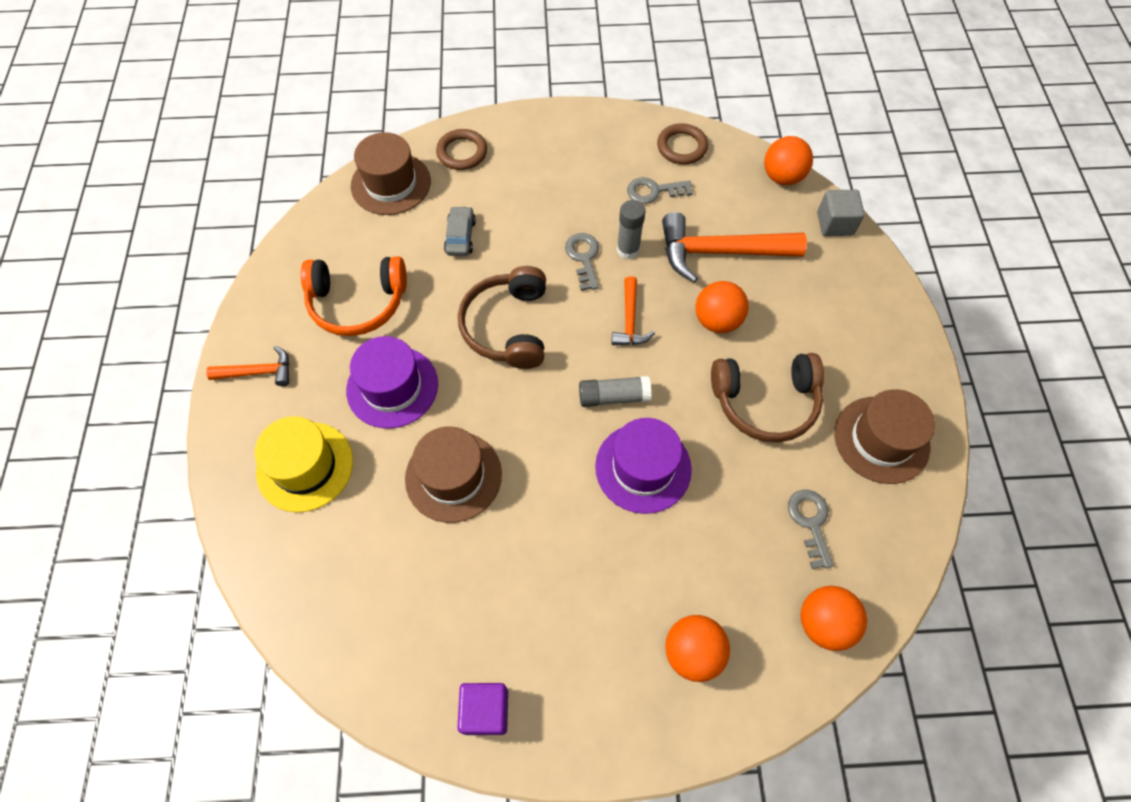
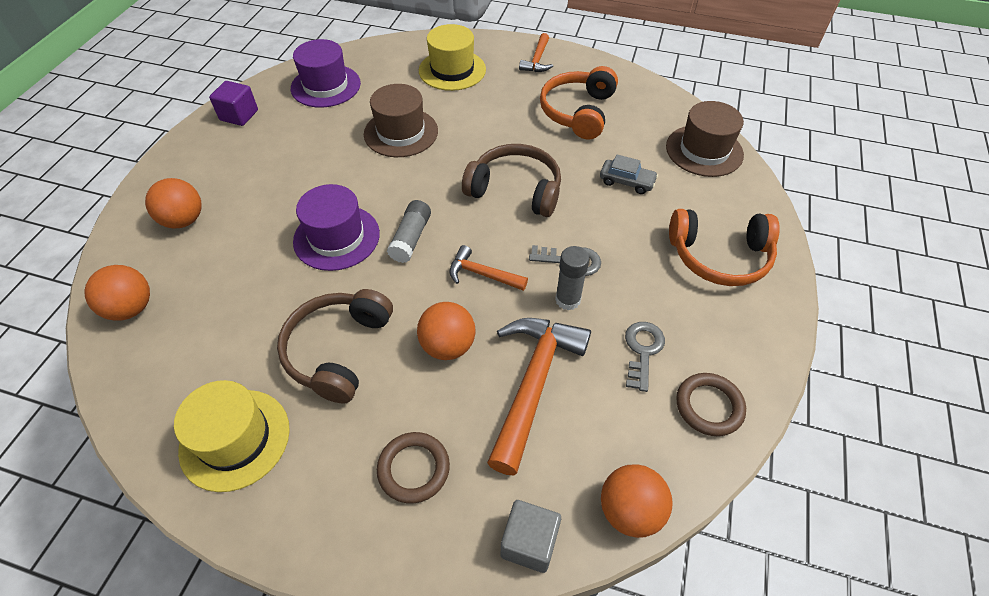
camera: 110 degrees right, 10 degrees down
(392, 387) = (492, 117): purple hat -> purple hat (326, 86)
(462, 152) = (735, 205): brown ring -> brown ring (414, 469)
(531, 157) = (719, 256): none -> orange headphones
(810, 523) = (208, 336): grey key -> none
(881, 439) = (235, 439): brown hat -> yellow hat

